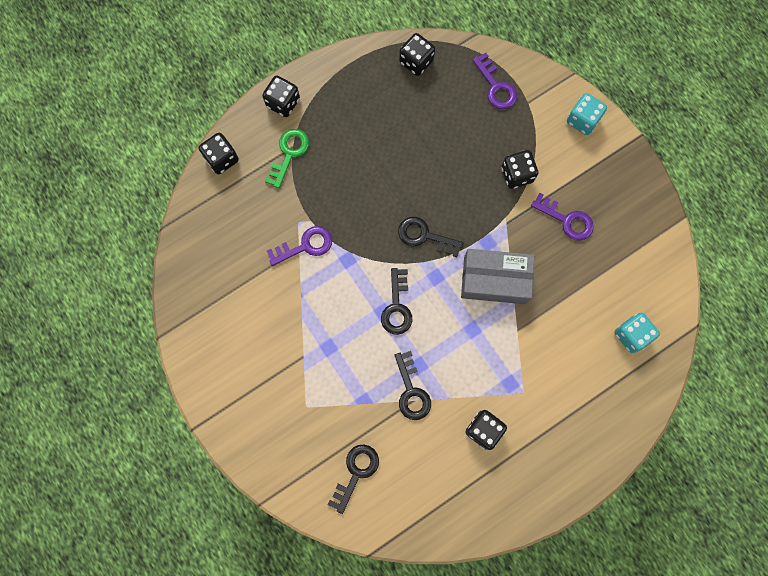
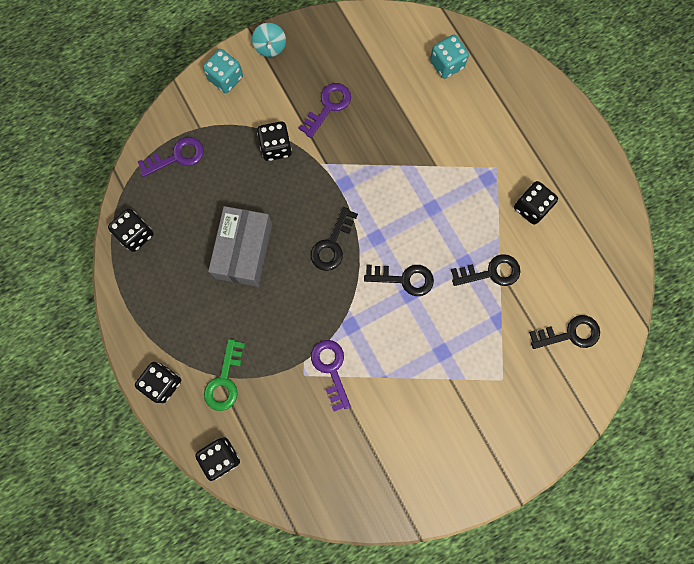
camera: 85 degrees left, 0 degrees up
(289, 154) = (225, 380): green key -> green key turned 105 degrees counterclockwise
(356, 473) = (569, 334): black key -> black key turned 135 degrees clockwise
(494, 280) = (384, 181): grey box -> grey box (244, 251)
(623, 158) = (270, 47): none -> turquoise spinning top

